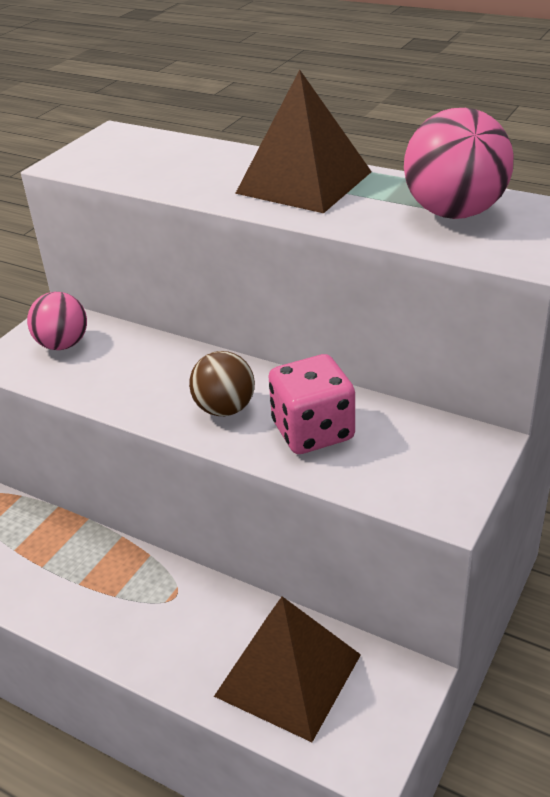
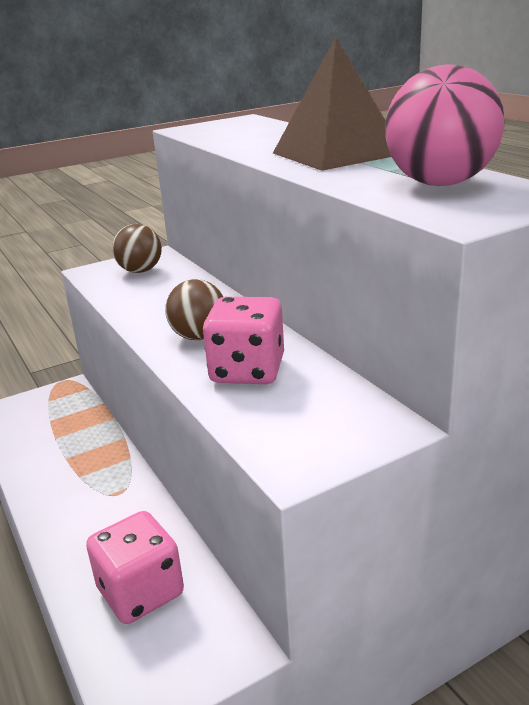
camera: 30 degrees right, 10 degrees down
(63, 345) = (140, 271): pink ball -> brown ball
(288, 675) = (141, 592): brown pyramid -> pink dice

